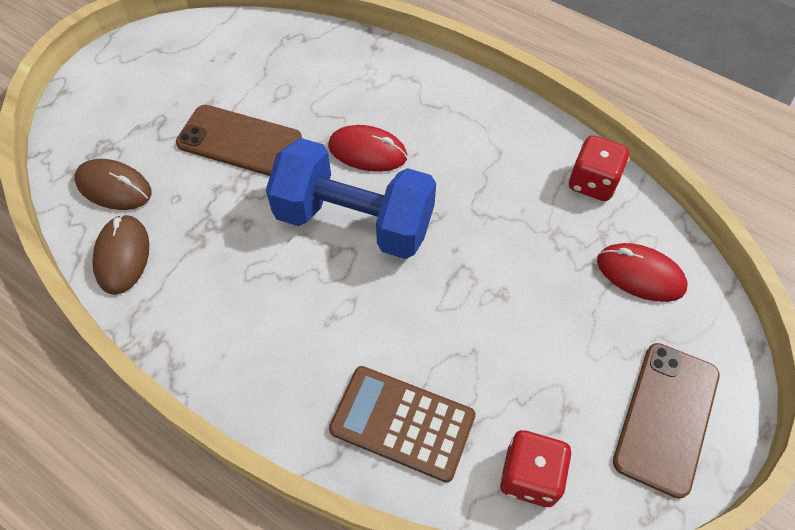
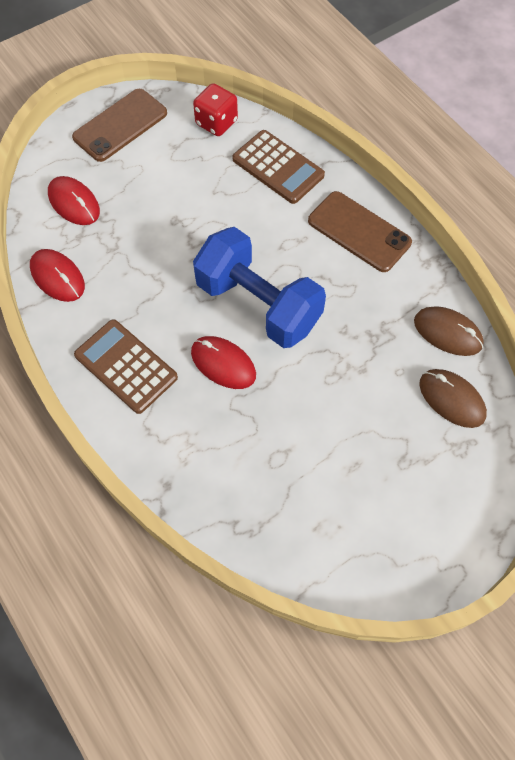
camera: 160 degrees left, 5 degrees up
(122, 256) = (447, 333): brown mouse -> brown mouse turned 75 degrees counterclockwise
(239, 141) = (332, 412): brown phone -> brown phone (359, 232)
(464, 122) = (126, 366): none -> brown calculator
(592, 183) = (57, 277): red dice -> red mouse

